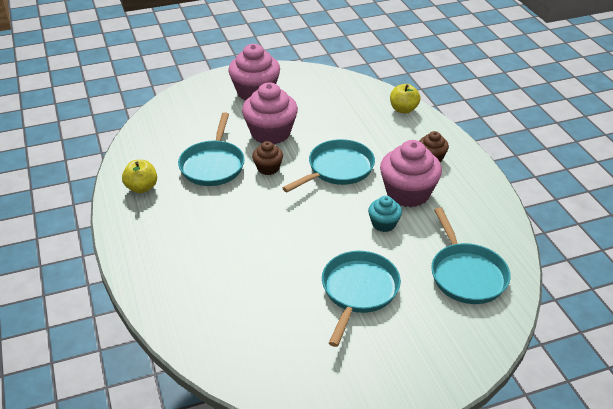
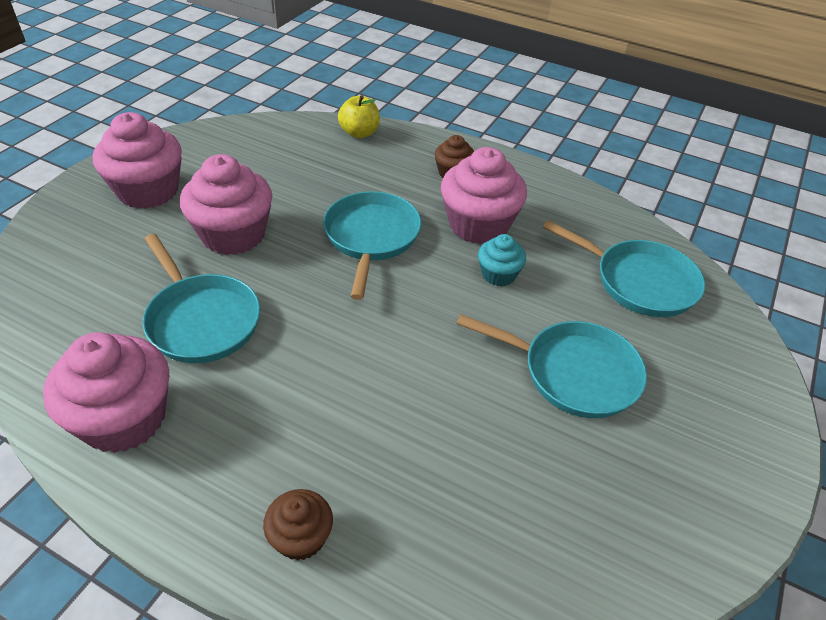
camera: 45 degrees left, 5 degrees up
(142, 188) = (124, 419): yellow apple -> pink cupcake
(268, 168) = (284, 282): brown cupcake -> brown cupcake (301, 537)
(358, 291) = (573, 373): turquoise pan -> turquoise pan turned 135 degrees clockwise

